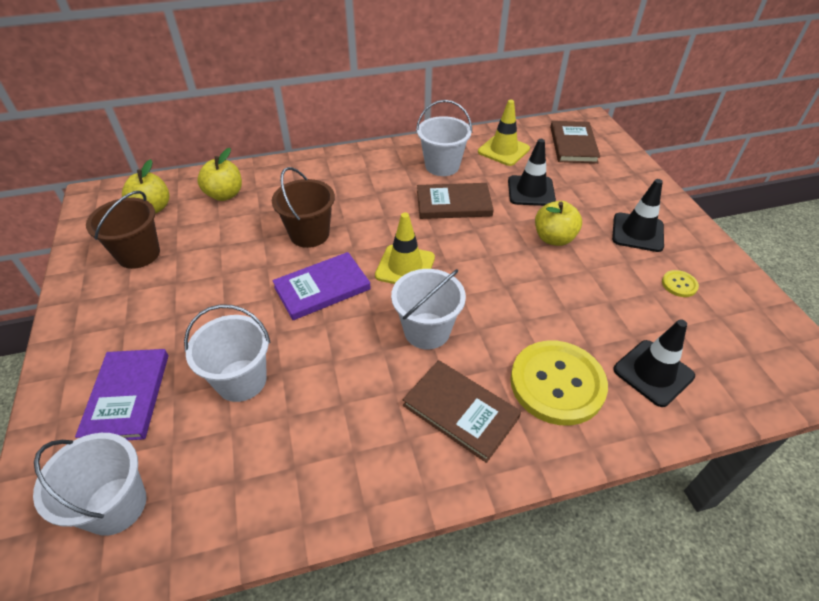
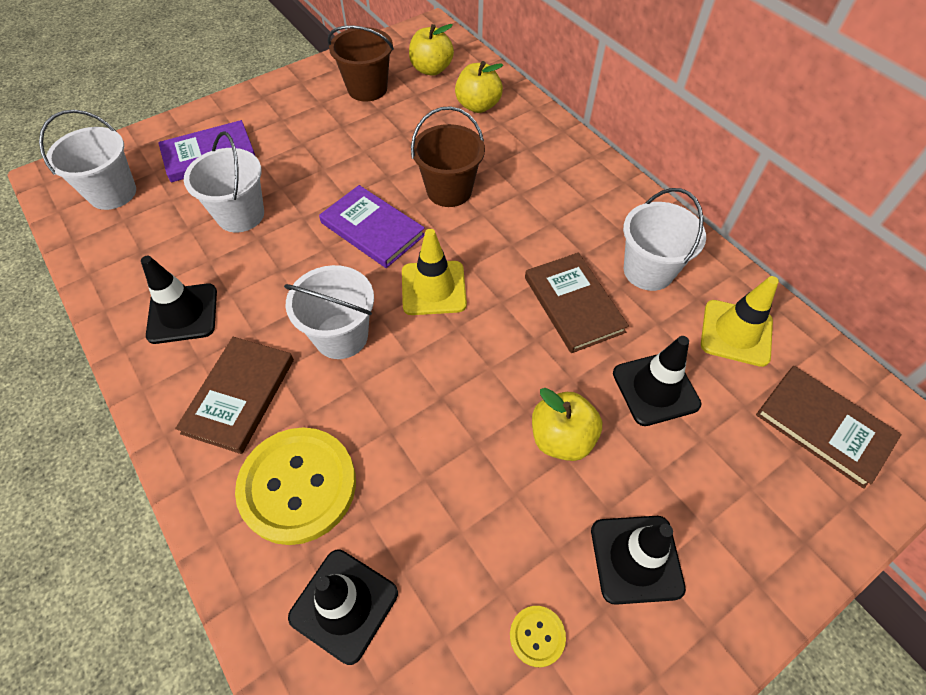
camera: 70 degrees right, 10 degrees up
(346, 447) = (182, 313): none -> black traffic cone
(573, 144) = (823, 426): brown book -> brown book turned 60 degrees clockwise

